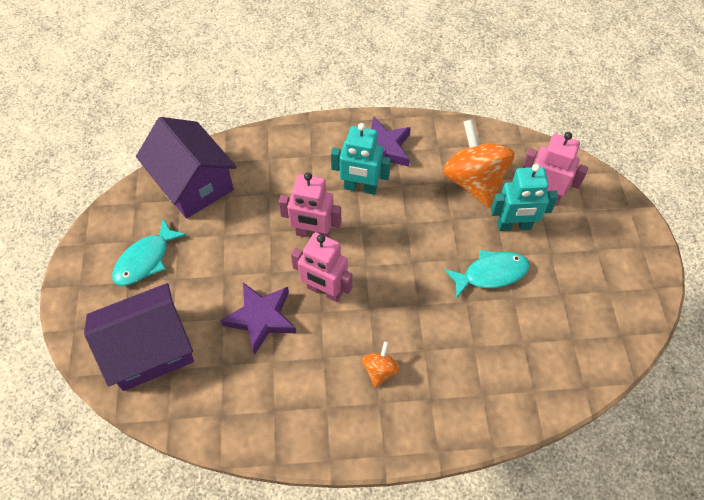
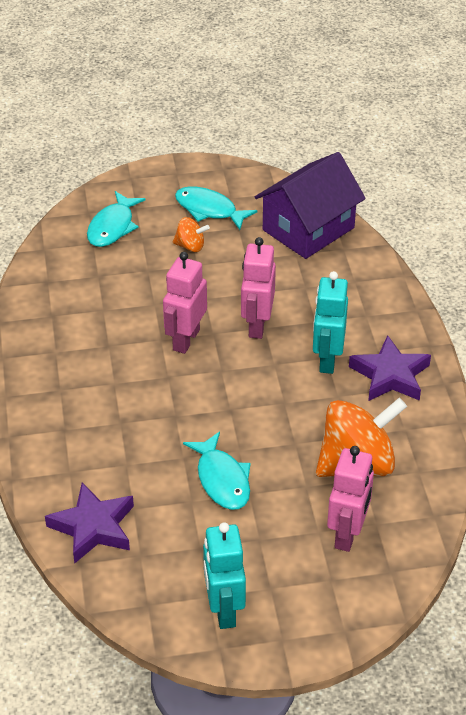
camera: 85 degrees right, 15 degrees down
(150, 349) = (112, 227): purple house -> turquoise fish
(261, 318) = (150, 296): purple star -> purple star (93, 527)
(380, 370) = (96, 388): orange spinning top -> orange spinning top (190, 246)
(514, 226) = (294, 503): turquoise robot -> turquoise robot (224, 610)

